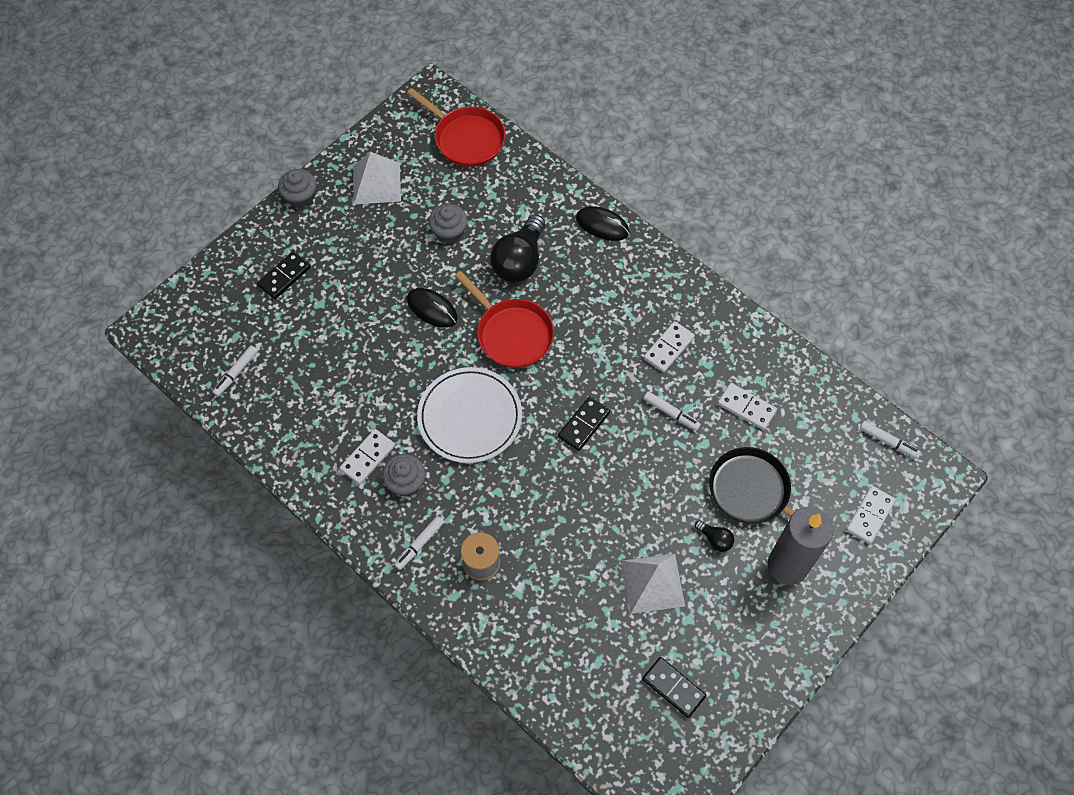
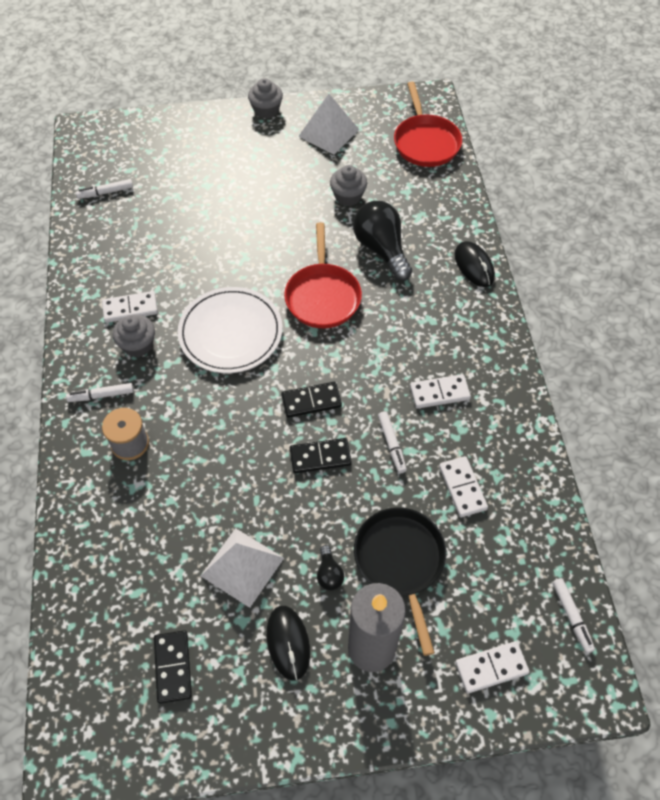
camera: 40 degrees right, 5 degrees down
(284, 276) = (202, 153): black domino -> black domino (320, 457)
(432, 309) = (281, 240): black mouse -> black mouse (288, 643)
(519, 261) = (381, 249): black light bulb -> black light bulb turned 90 degrees clockwise

